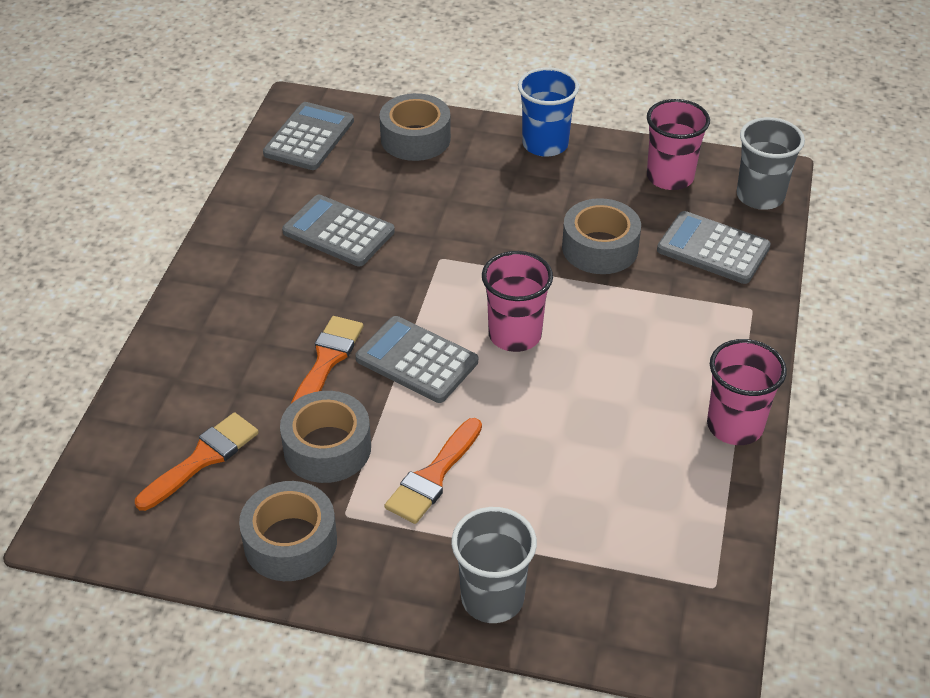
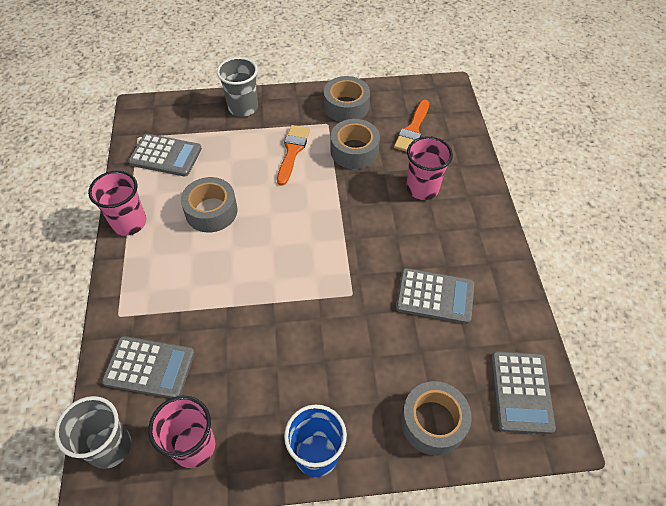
camera: 160 degrees right, 10 degrees up
(327, 361) = (383, 198): orange brush -> none
(417, 360) = (331, 212): grey calculator -> grey calculator (165, 156)
(515, 335) = (278, 247): pink cup -> pink cup (422, 188)
(600, 248) = (239, 340): grey tape -> grey tape (211, 211)

